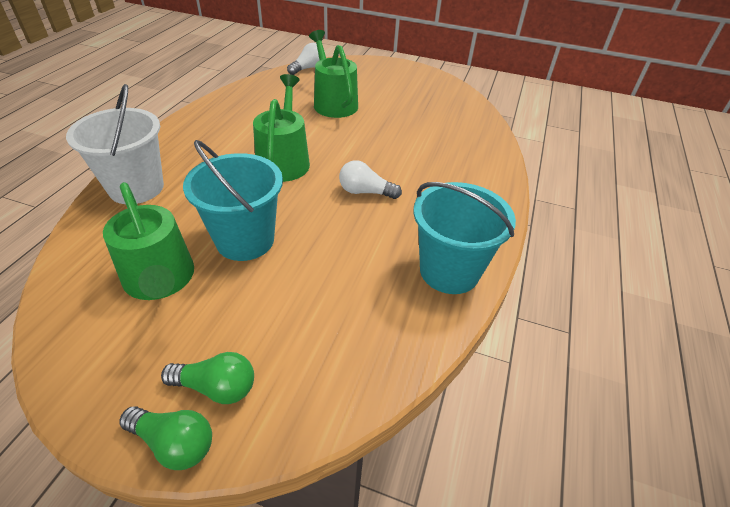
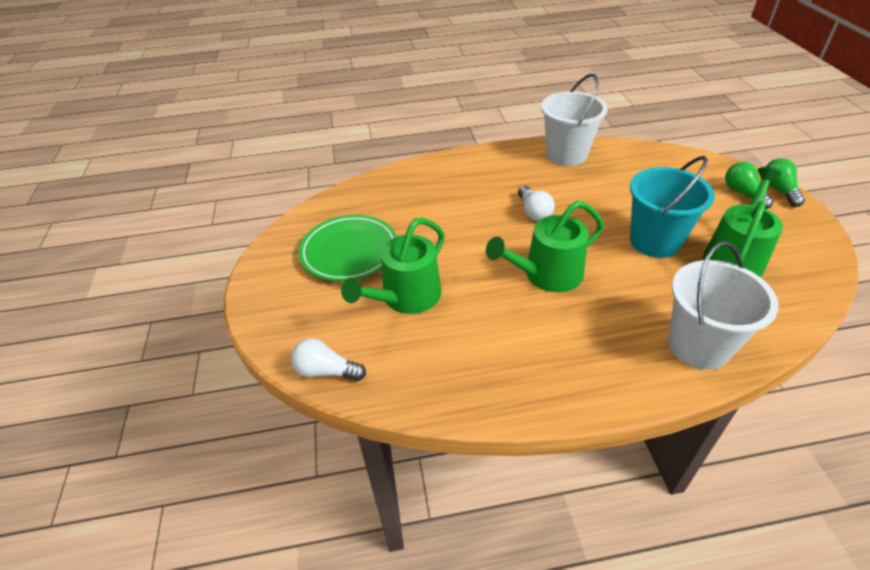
camera: 115 degrees left, 0 degrees up
(403, 98) = (349, 252): none -> green plate
(449, 271) = (566, 154): turquoise bucket -> white bucket

